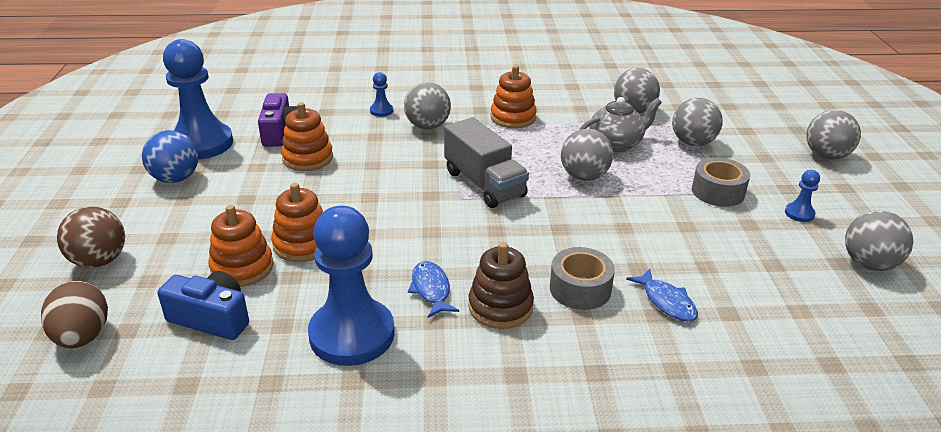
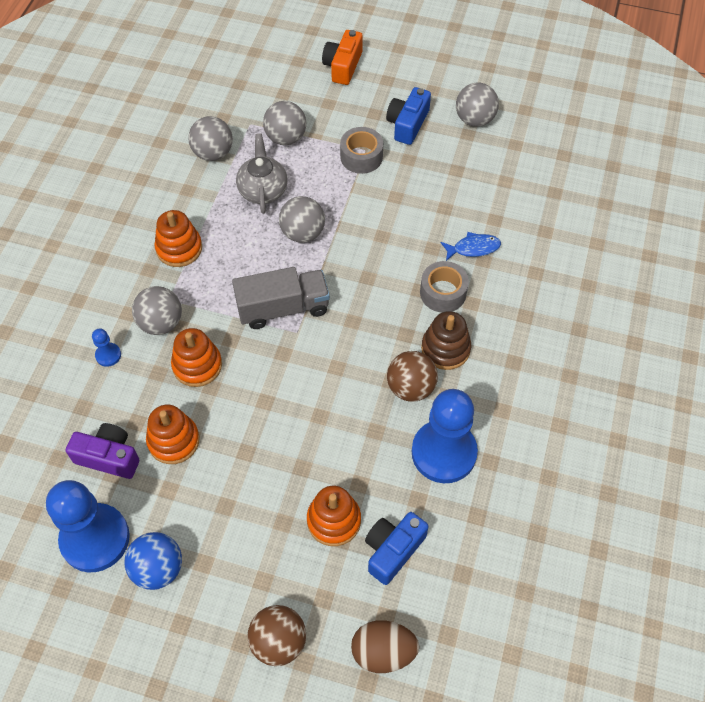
camera: 70 degrees left, 25 degrees up
(302, 244) = (317, 468): orange stacking toy -> orange stacking toy (197, 365)
(431, 289) = (411, 387): blue fish -> brown ball
(799, 213) = (407, 124): blue pawn -> blue camera
(826, 156) = (343, 66): grey ball -> orange camera

